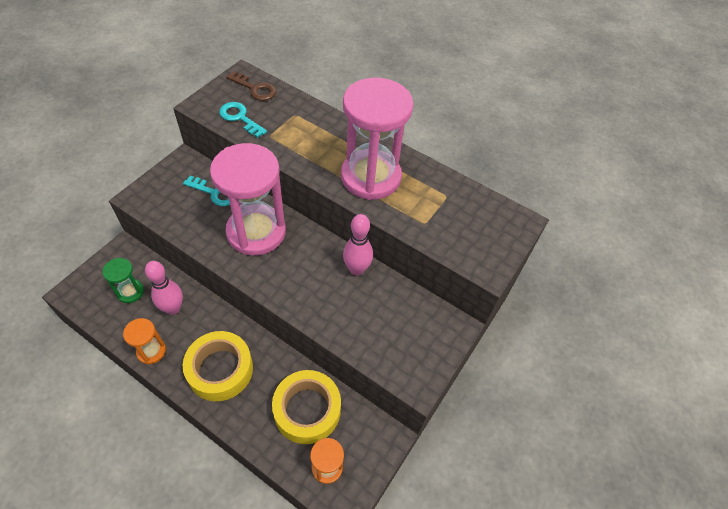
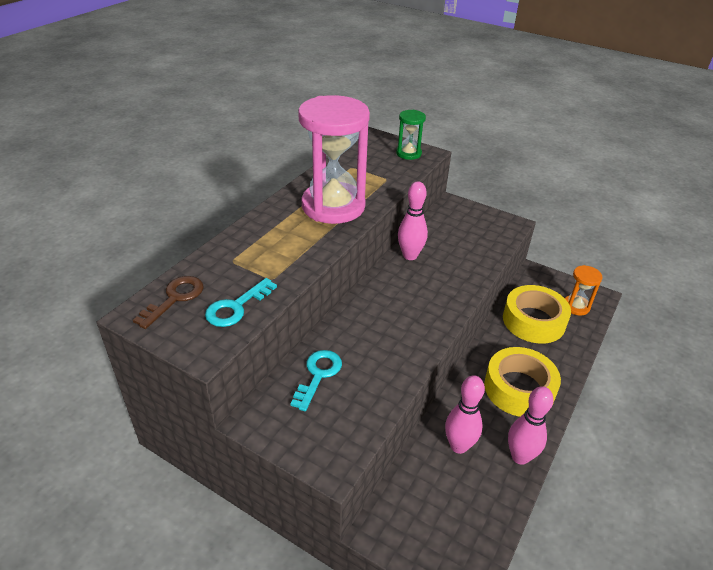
camera: 90 degrees left, 15 degrees down
(130, 292) = (446, 501): green hourglass -> green hourglass (408, 153)
(151, 351) = (520, 457): orange hourglass -> pink bowling pin
(256, 232) = (376, 330): pink hourglass -> none

